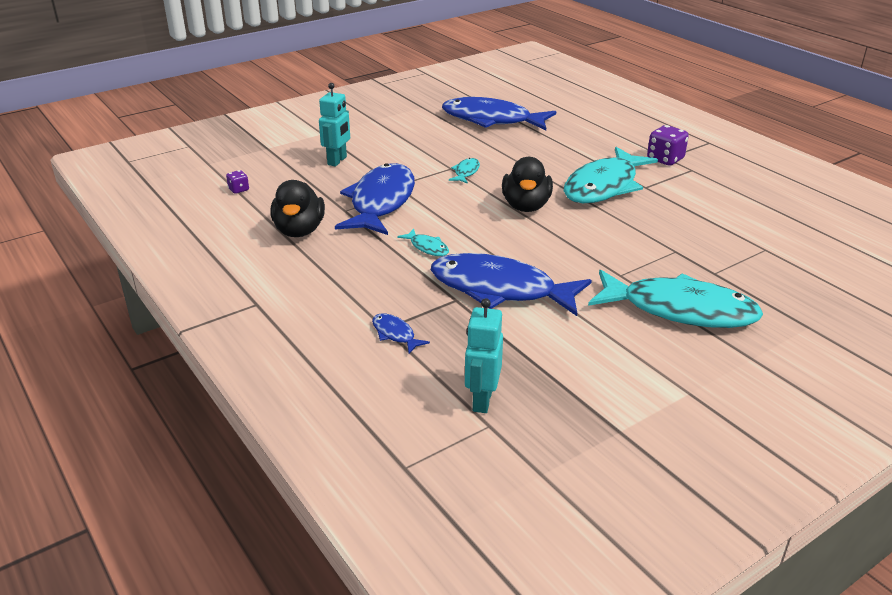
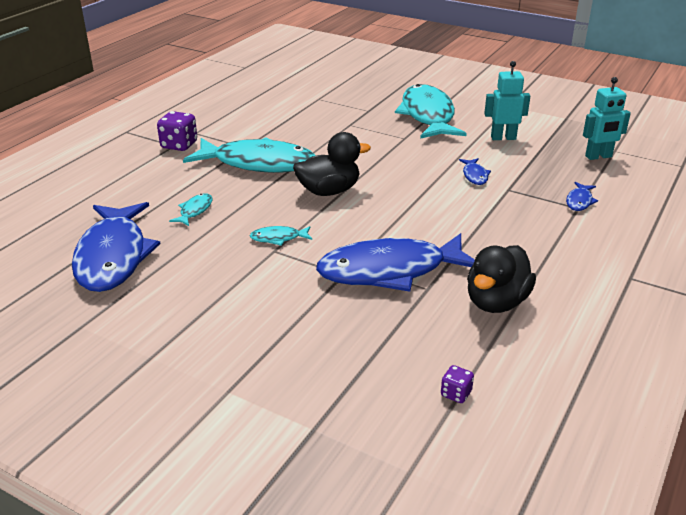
camera: 115 degrees left, 0 degrees up
(299, 231) = (496, 302): black duck -> black duck turned 150 degrees clockwise
(337, 161) = (311, 339): turquoise robot -> turquoise robot (503, 138)
(427, 247) = (449, 220): turquoise fish -> turquoise fish (195, 211)
(499, 289) = (474, 175): blue fish -> blue fish, size x0.41

